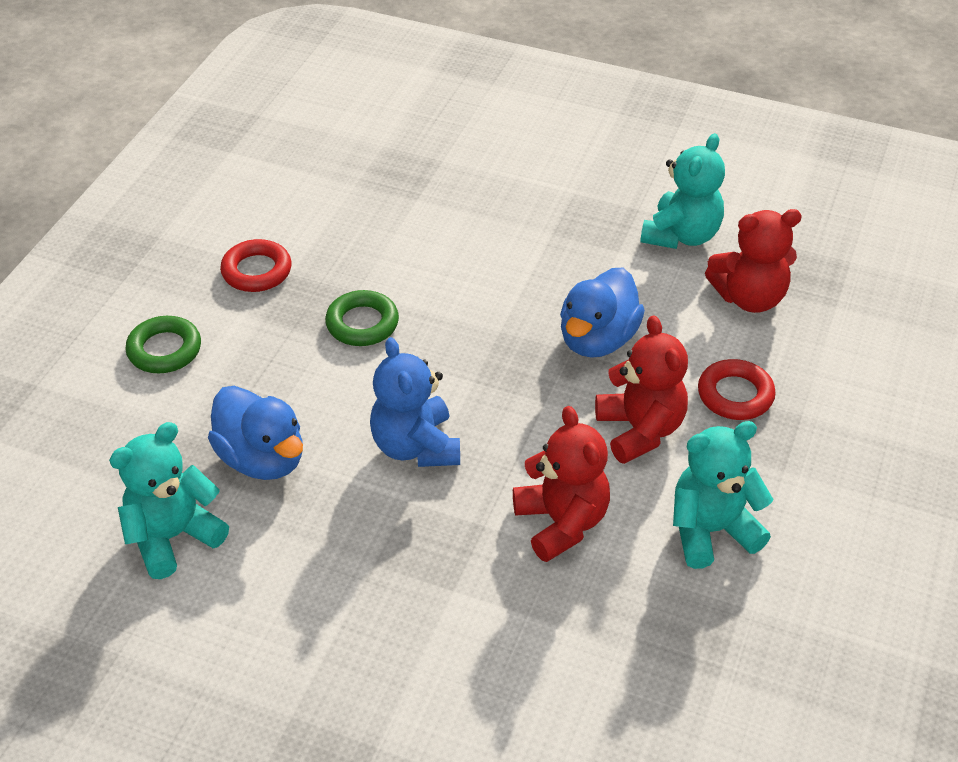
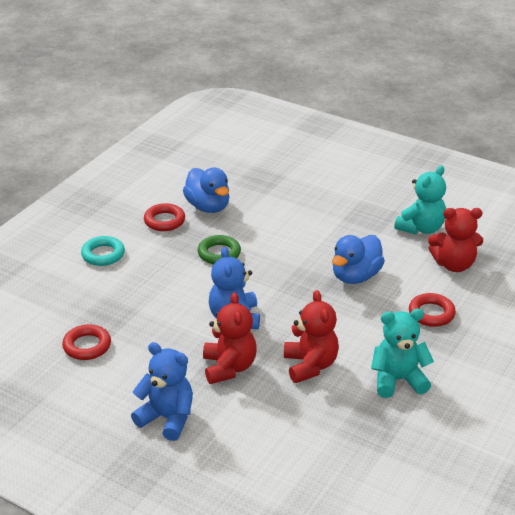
camera: 10 degrees right, 10 degrees down
(164, 350) = (103, 254): green ring -> turquoise ring
(173, 537) = (87, 346): turquoise teddy bear -> red ring
(262, 459) = (145, 314): blue duck -> blue duck (208, 207)
(343, 663) = (167, 418): none -> blue teddy bear
(640, 430) = (369, 325): red teddy bear -> red teddy bear (229, 367)

